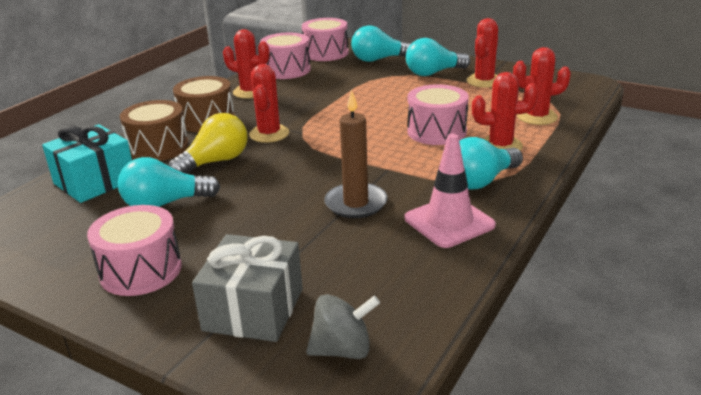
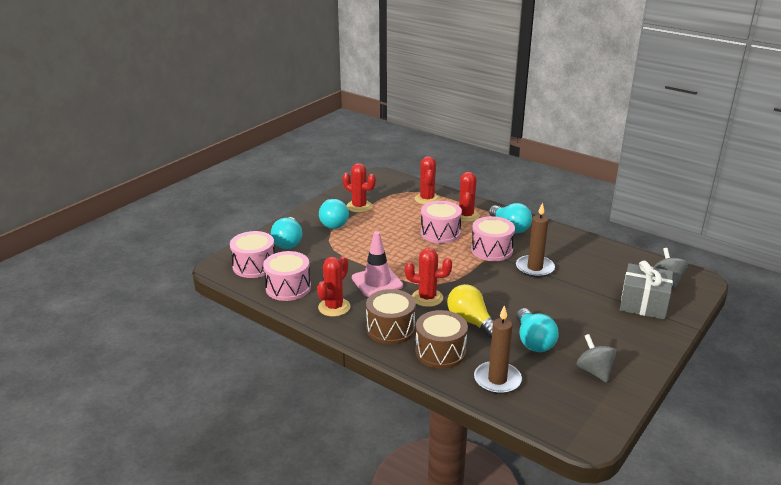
camera: 85 degrees left, 0 degrees up
(85, 249) = (594, 371): none -> grey spinning top
(95, 181) = (497, 380): turquoise gift -> brown candle
(141, 270) = (614, 344): pink drum -> pink drum (491, 250)
(449, 222) = (555, 242): pink traffic cone -> pink traffic cone (377, 282)

